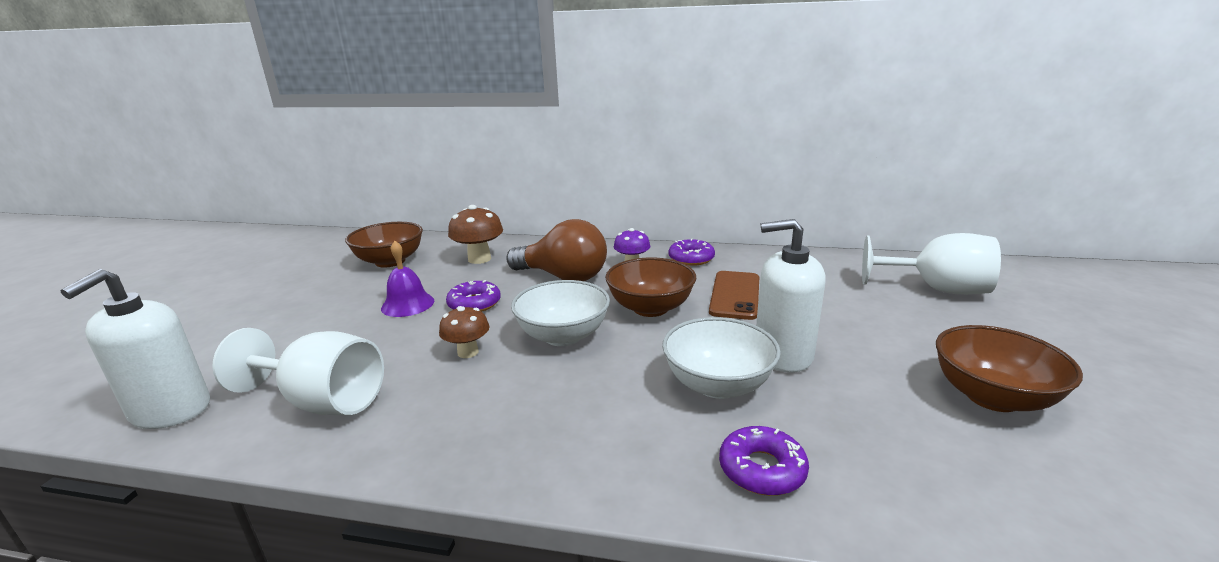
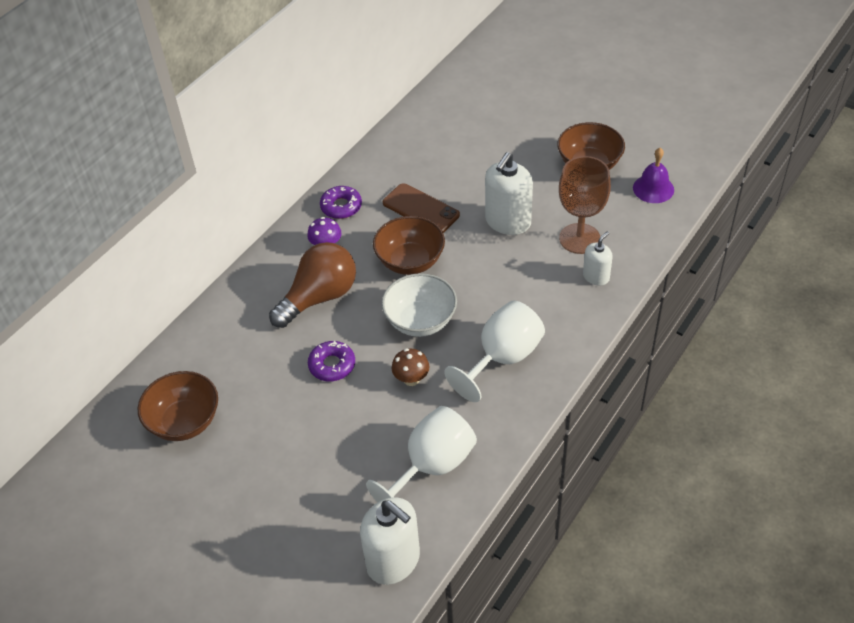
camera: 65 degrees left, 25 degrees up
(407, 304) = (302, 411): purple bell -> purple bell (653, 188)
(479, 259) = (233, 349): brown mushroom -> none
(718, 385) = (521, 264): white bowl -> none
(762, 469) = (596, 277): purple donut -> white soap dispenser
(826, 428) = (579, 238): none -> brown goblet
(936, 289) = (478, 111): white goblet -> white goblet (502, 358)

